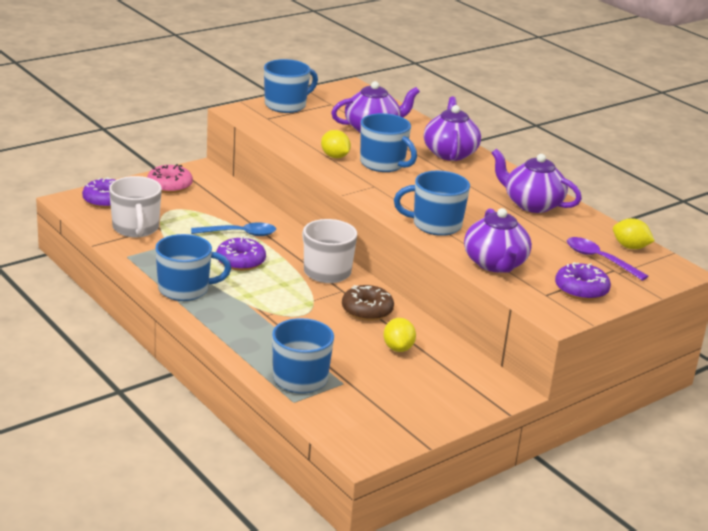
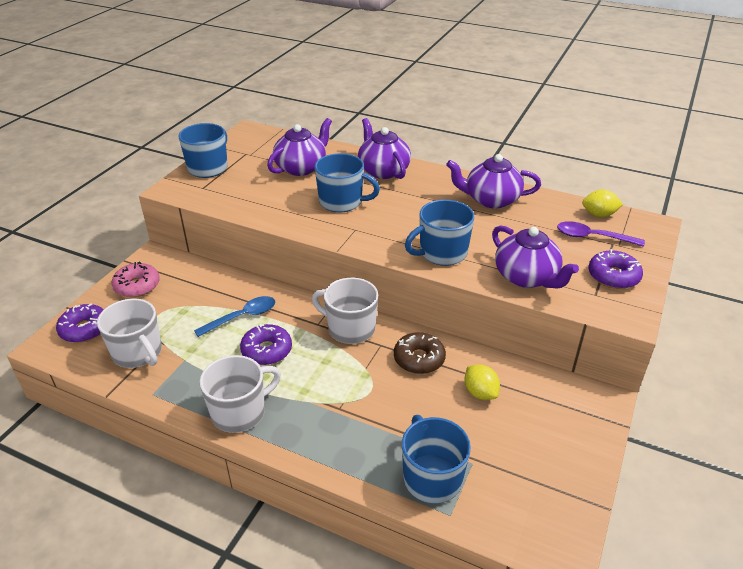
camera: 25 degrees left, 10 degrees up
(185, 289) = (240, 412): blue mug -> white mug
(334, 156) = (295, 209): yellow lemon -> none

